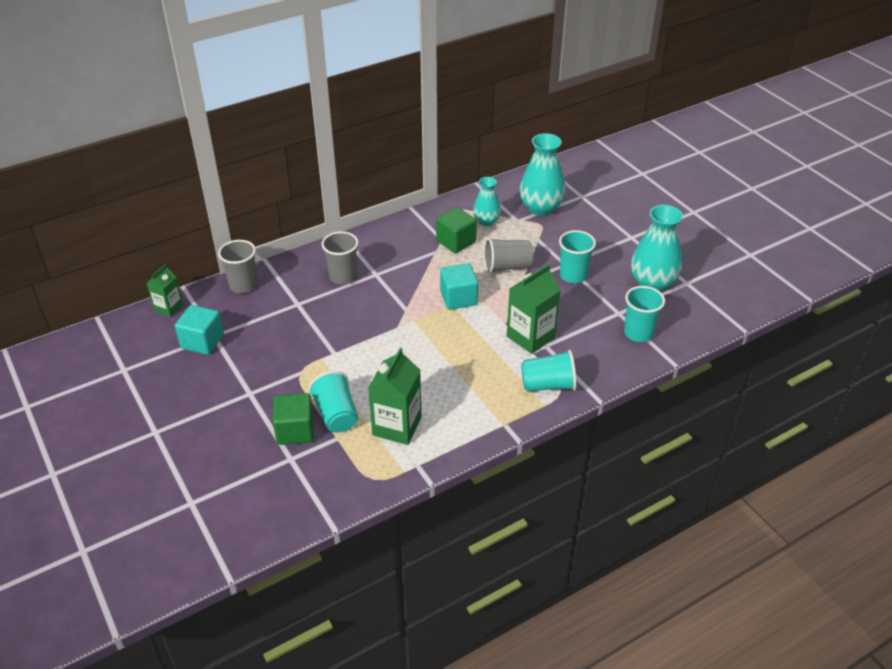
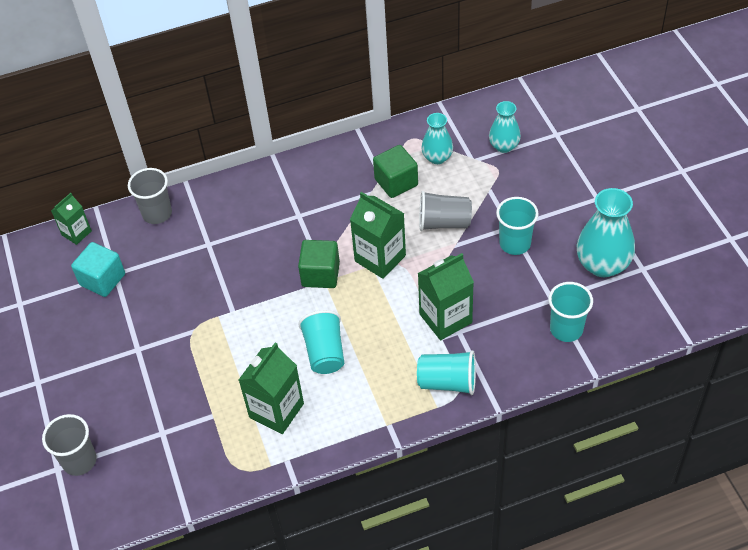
camera: 15 degrees right, 10 degrees up
(295, 431) = (173, 401): green cube -> green cube (320, 274)
(336, 414) = (218, 387): turquoise cup -> turquoise cup (325, 352)
(343, 277) = (263, 215): grey cup -> grey cup (79, 461)
(458, 298) = (380, 258): turquoise cube -> green carton
(541, 208) = (504, 146): turquoise vase -> turquoise vase, size x0.60

